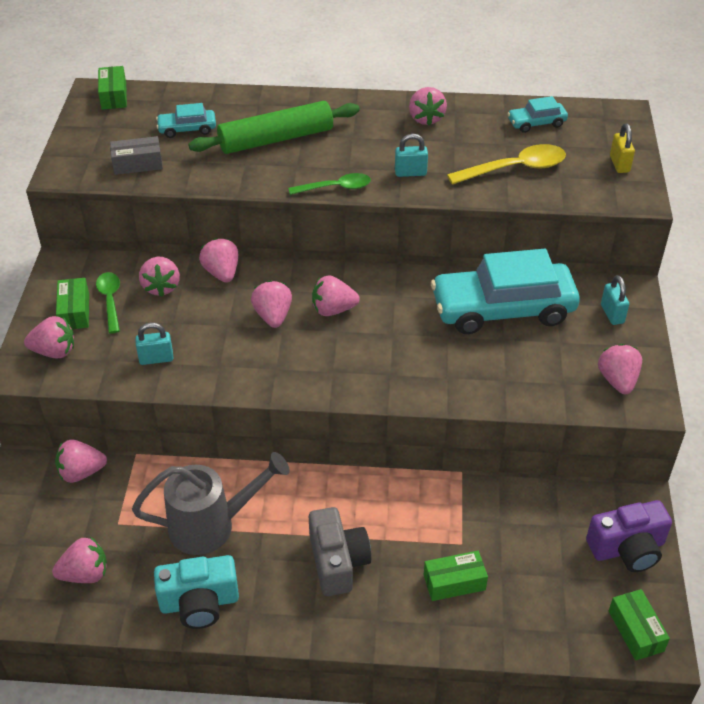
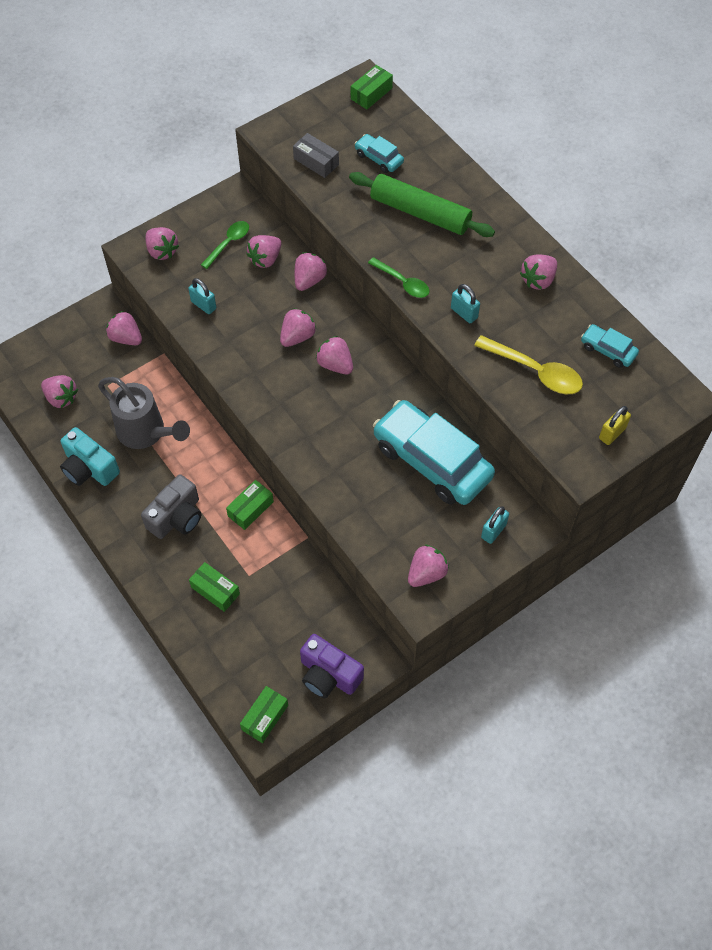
camera: 50 degrees right, 15 degrees up
(74, 311) = (202, 234): green box -> green box (250, 509)

